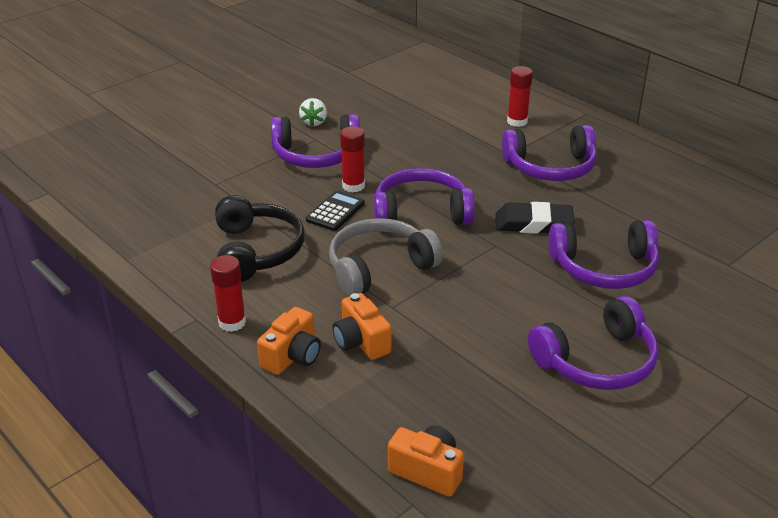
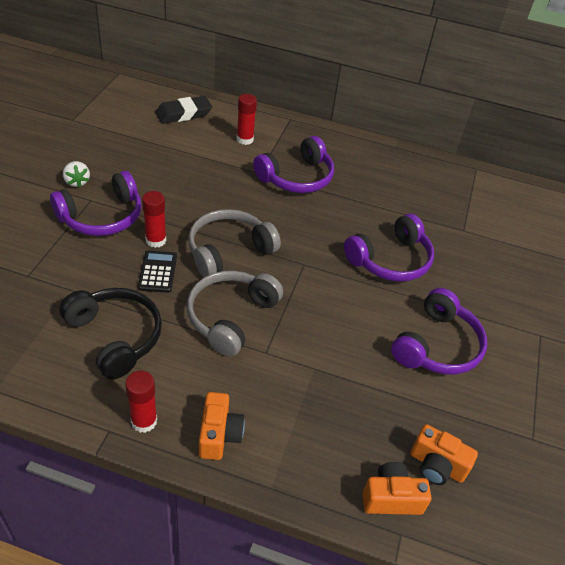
camera: 35 degrees left, 10 degrees up
(361, 342) = (264, 396): orange camera -> orange camera (436, 465)
(421, 213) = (228, 251): purple headphones -> grey headphones
(533, 224) = (318, 235): black eraser -> black eraser (183, 114)

